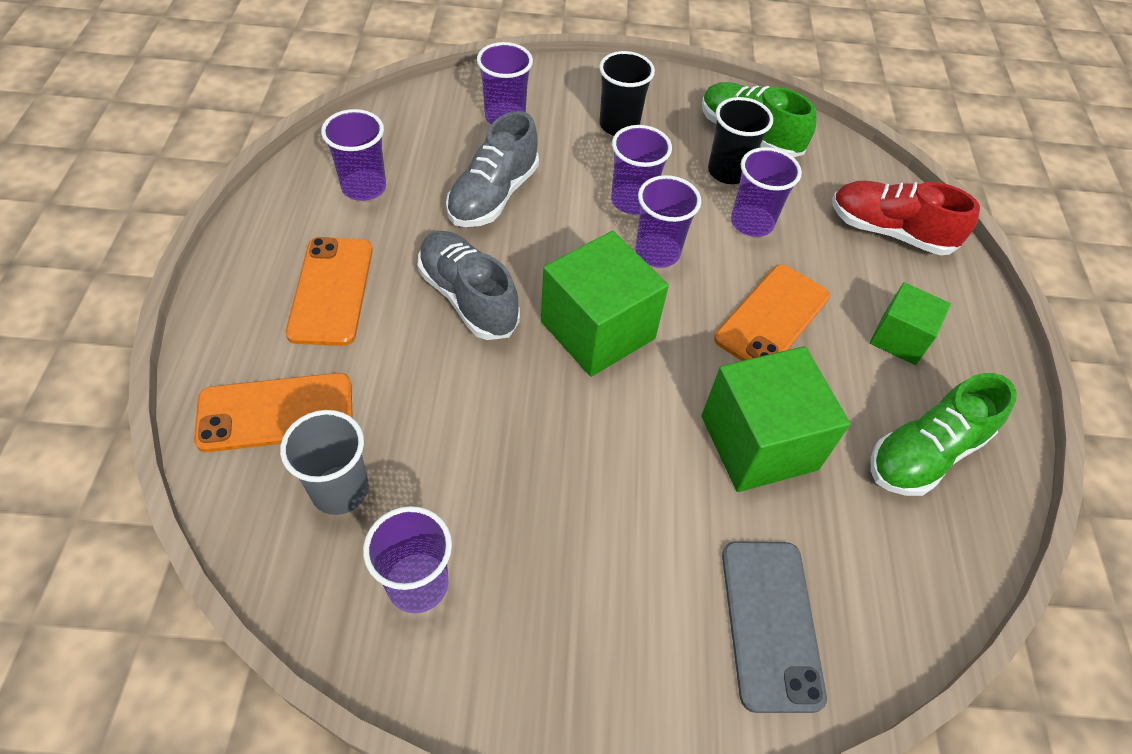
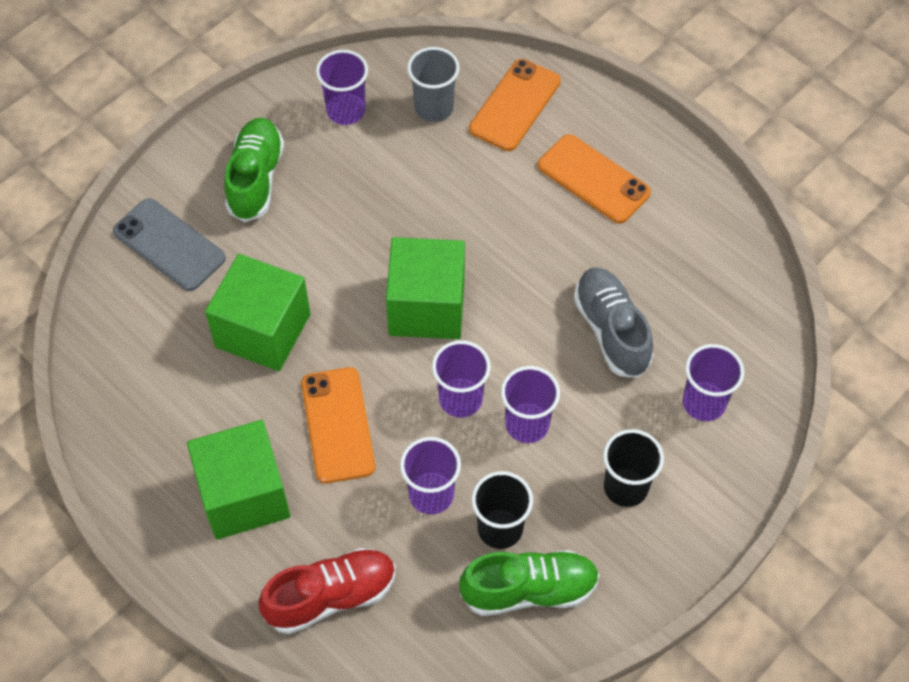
camera: 135 degrees right, 5 degrees up
(364, 187) = (687, 252): purple cup -> none
(468, 297) = (521, 251): grey shoe -> none
(899, 338) = (244, 495): green cube -> green cube, size x1.69
(925, 453) = (163, 419): green shoe -> green shoe (256, 179)

